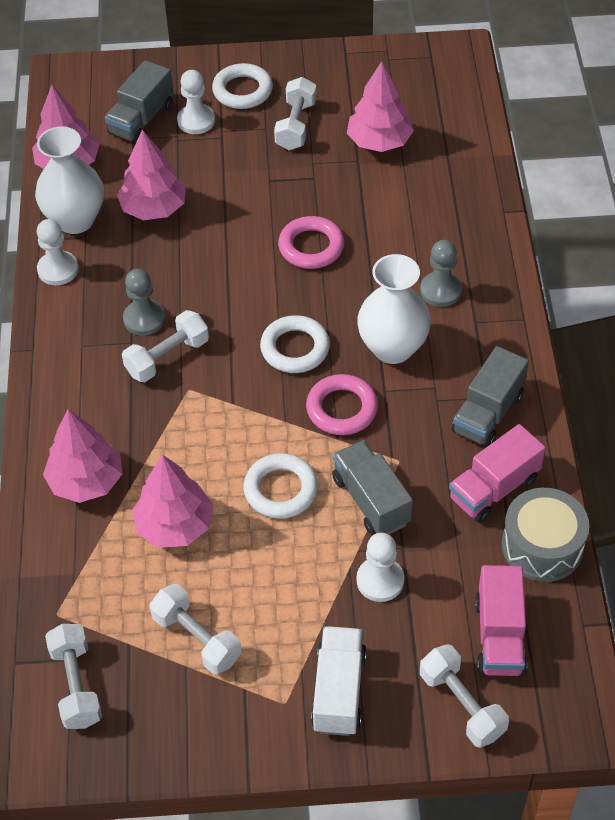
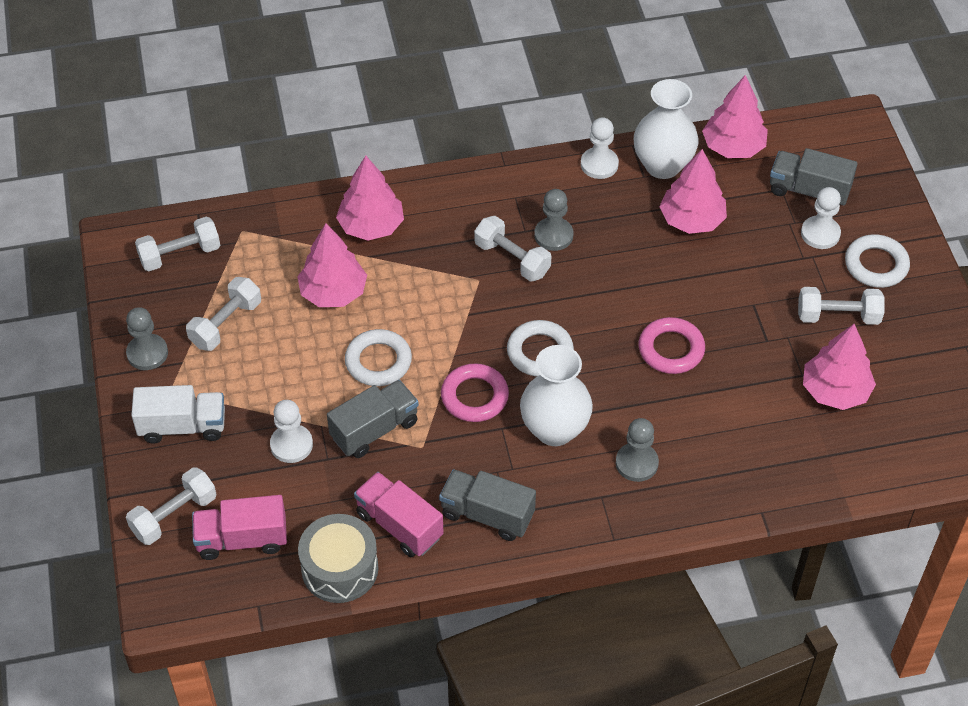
camera: 80 degrees right, 0 degrees up
(224, 727) = (147, 353): none -> grey pawn

